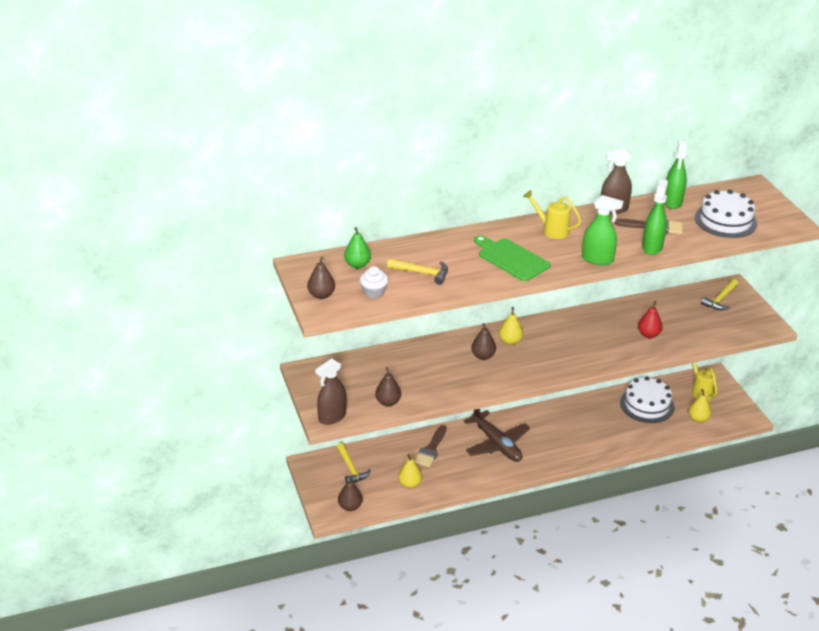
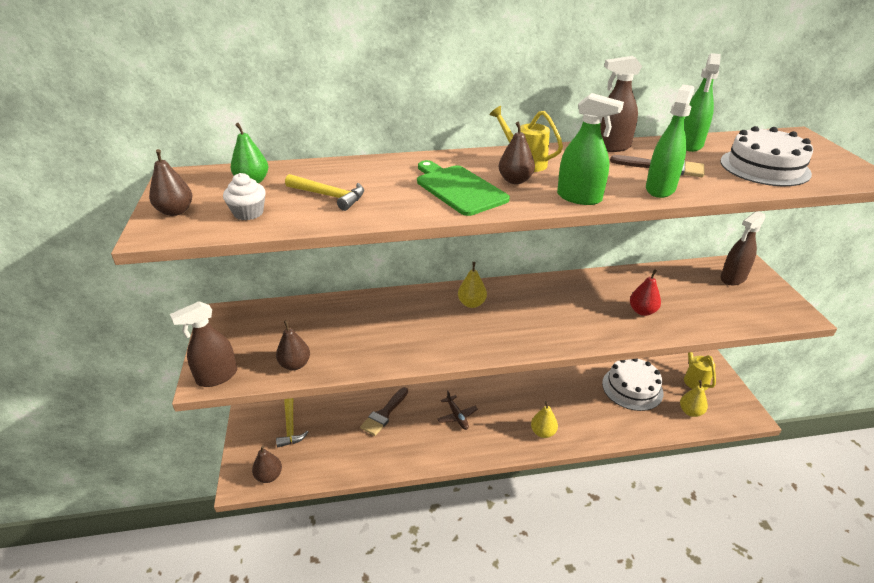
camera: 10 degrees right, 0 degrees up
(410, 484) = (346, 455): yellow pear -> yellow pear (543, 432)
(483, 356) = (433, 318): brown pear -> brown pear (515, 180)
(497, 444) = (457, 416): brown plane -> brown plane, size x0.53
(720, 299) = (733, 278): yellow hammer -> brown spray bottle

